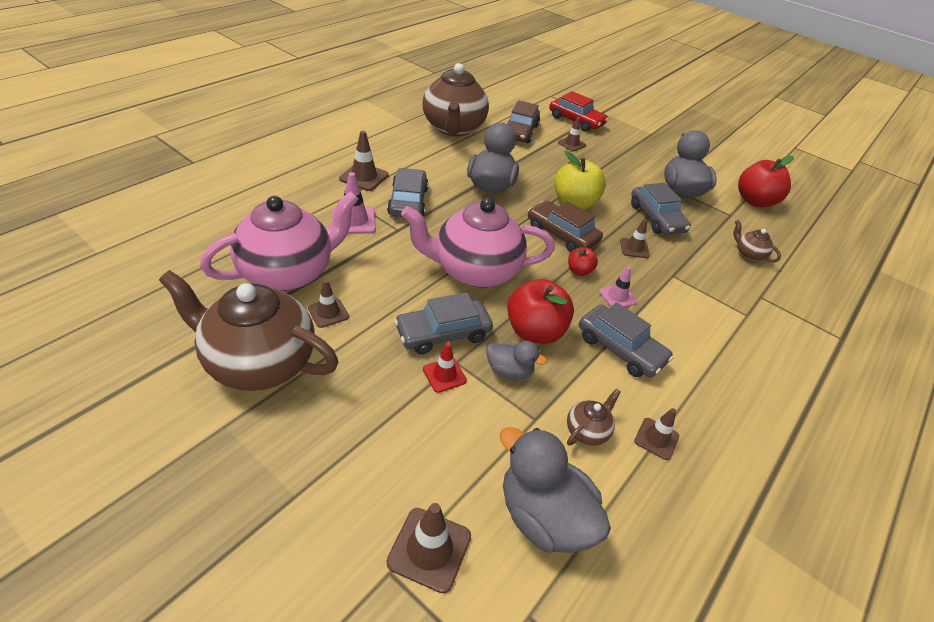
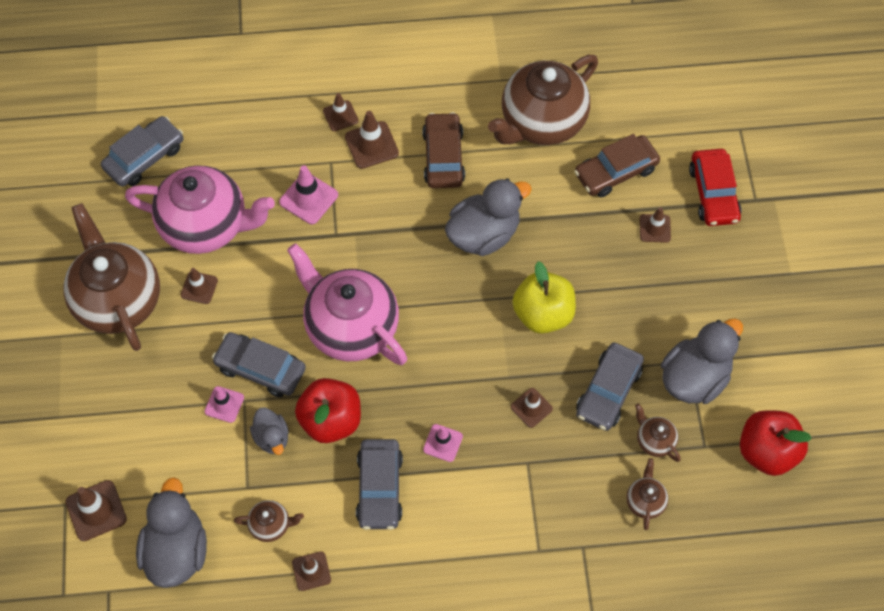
camera: 50 degrees right, 20 degrees up
(323, 172) = (340, 116): none -> brown traffic cone
(408, 201) = (380, 204): grey car -> grey car (145, 157)
(444, 375) = (224, 404): red traffic cone -> pink traffic cone
(562, 234) = (480, 342): brown car -> brown car (443, 157)
(579, 271) = (443, 393): red apple -> none
(709, 226) = (654, 440): none -> brown teapot

